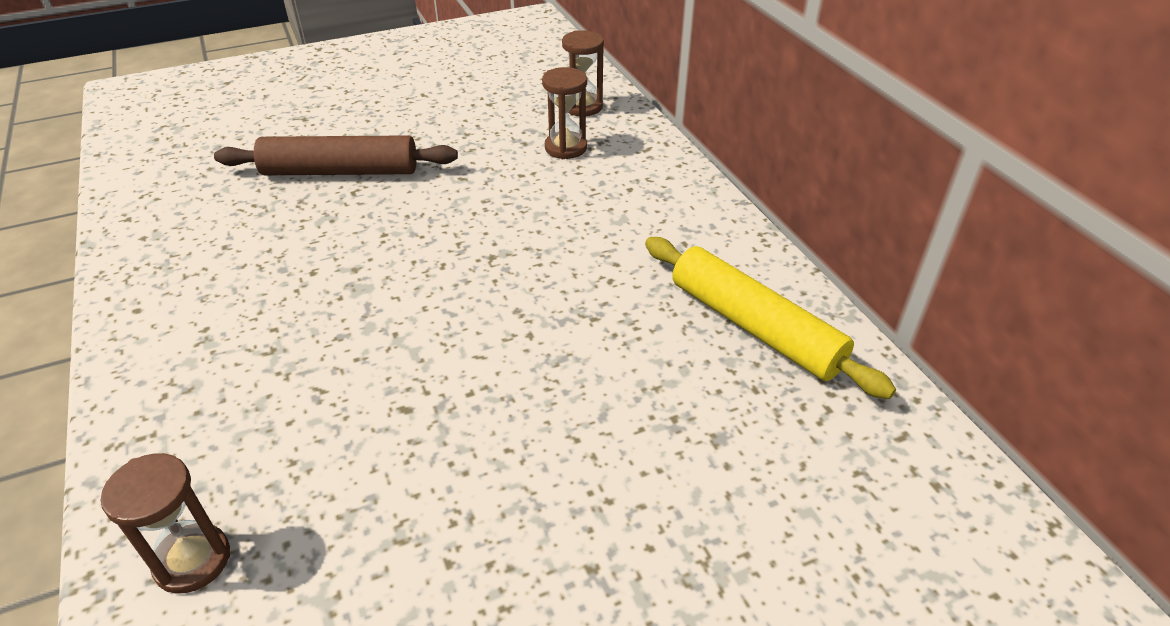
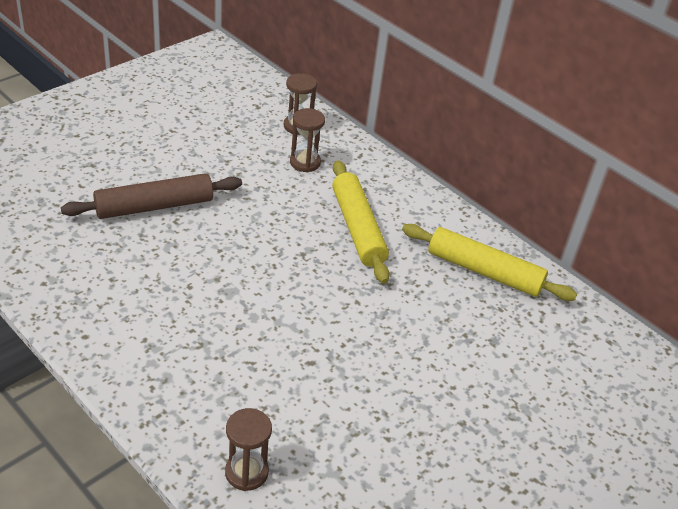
camera: 25 degrees left, 0 degrees up
(589, 236) = (357, 228): none -> yellow rolling pin

